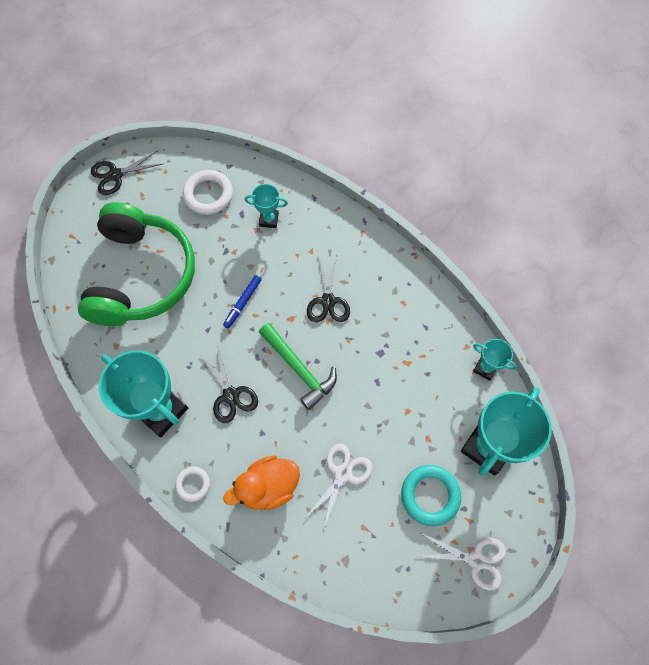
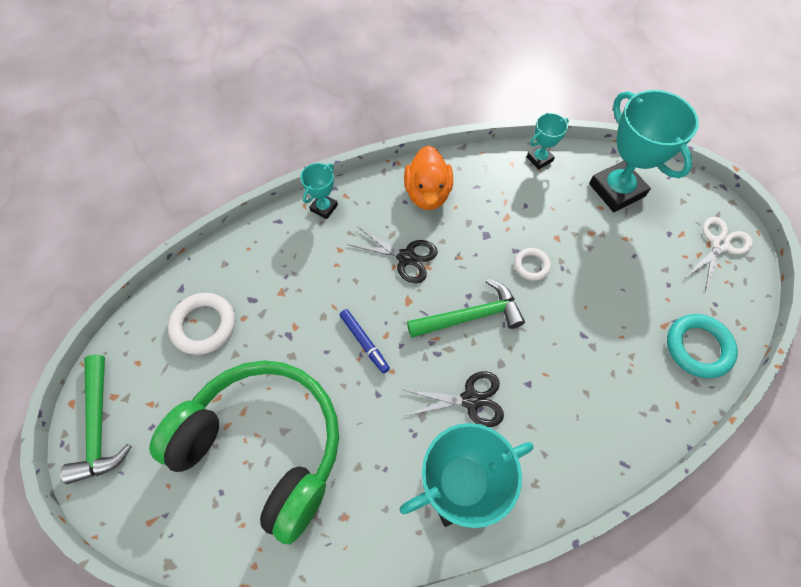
camera: 65 degrees left, 5 degrees down
(115, 175) = (99, 426): black scissors -> green hammer
(193, 484) = (562, 485): white ring -> white ring (531, 265)
(268, 487) = (592, 402): orange duck -> orange duck (427, 193)
(269, 219) = (277, 275): turquoise trophy -> turquoise trophy (324, 208)
(343, 474) = (602, 322): white scissors -> none
(430, 495) = (648, 255): turquoise ring -> turquoise ring (698, 347)

